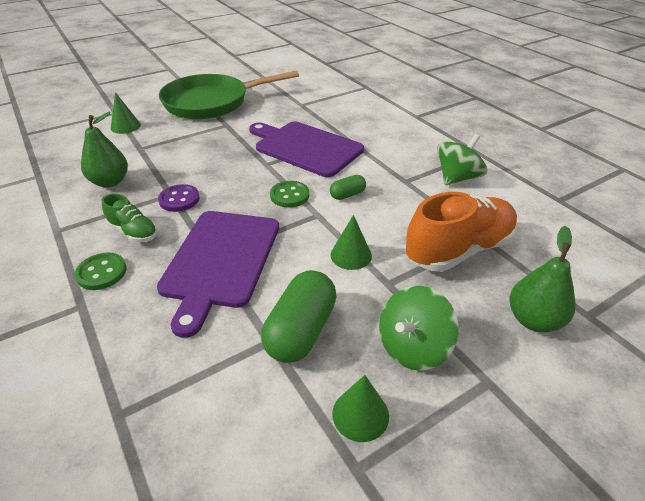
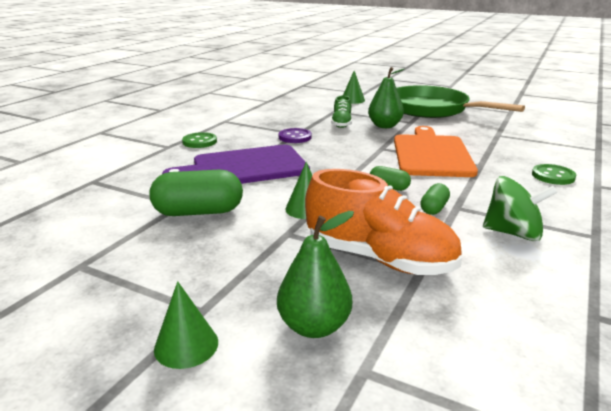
camera: 60 degrees right, 15 degrees down
(110, 182) = (286, 116): green pear -> green pear (384, 126)
(133, 232) = (245, 137): green shoe -> green shoe (341, 124)
(289, 195) = (352, 167): green button -> green button (553, 176)
(305, 147) = (431, 154): purple cutting board -> orange cutting board
(360, 414) = (130, 255): green cone -> green cone (186, 345)
(400, 191) = (434, 208): none -> green capsule
(413, 347) = (217, 262): green spinning top -> none

